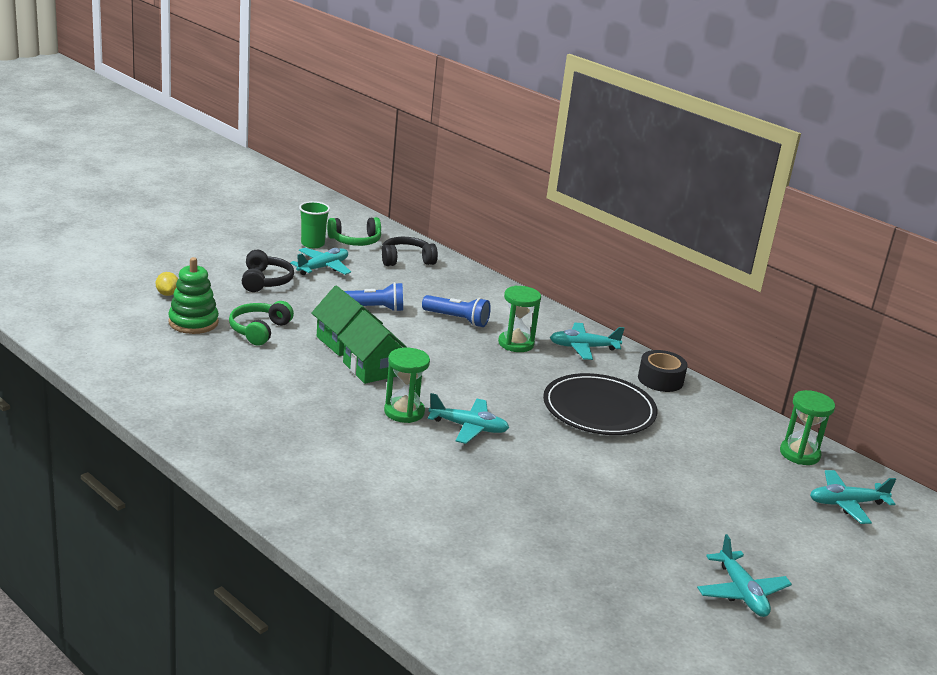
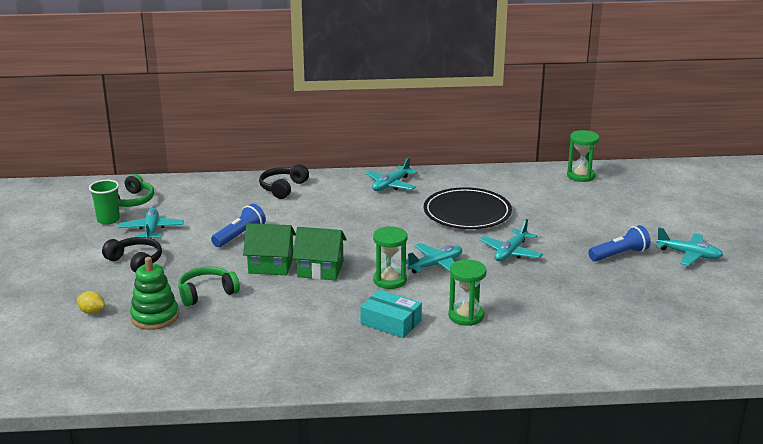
camera: 45 degrees left, 0 degrees up
(259, 330) = (207, 293): green headphones -> green headphones turned 90 degrees clockwise
(330, 439) = (391, 322): none -> turquoise box
(406, 260) = (189, 194): black headphones -> black headphones (283, 188)
(457, 319) = (298, 211): blue flashlight -> blue flashlight (619, 254)
(516, 343) = (356, 205): green hourglass -> green hourglass (466, 316)
(660, 380) = (458, 178): black tape -> none
(846, 503) = (639, 186): turquoise plane -> turquoise plane (511, 252)

